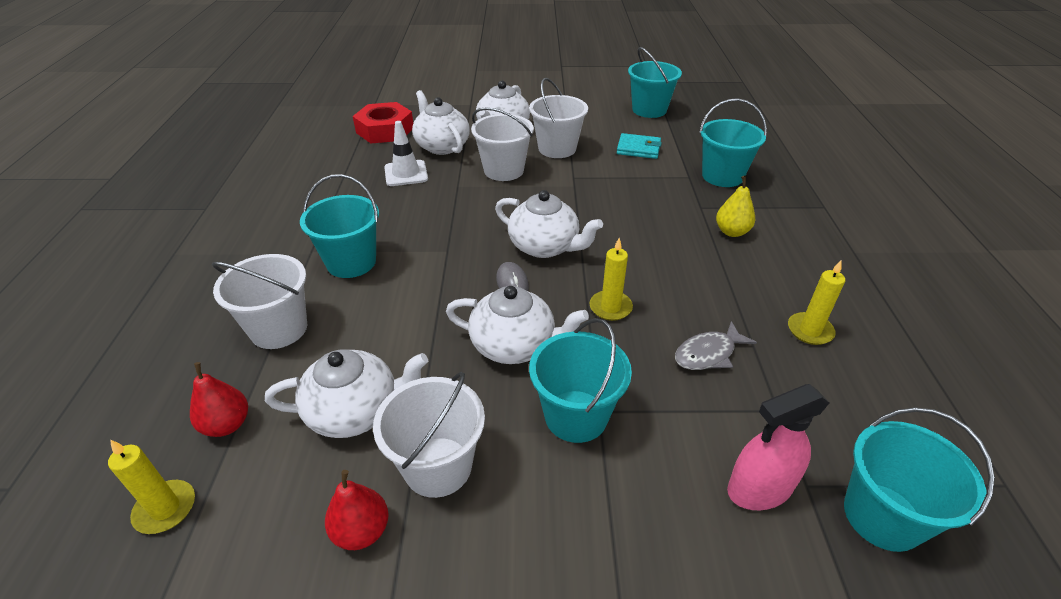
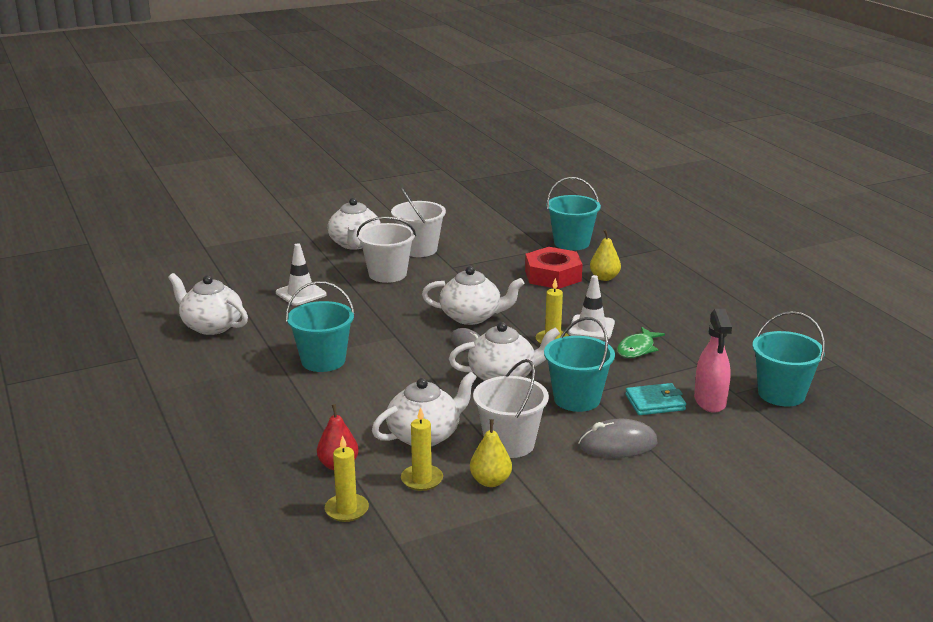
camera: 25 degrees left, 15 degrees down
(279, 329) = (312, 411): white bucket -> none
(362, 531) = (490, 481): red pear -> yellow pear
(385, 130) = (241, 265): red nut -> red nut (553, 275)
(442, 146) = (311, 267): white teapot -> white teapot (211, 326)
(574, 528) = (617, 444): none -> grey mouse
(638, 149) = (489, 236): turquoise wallet -> turquoise wallet (655, 402)
(649, 110) = (474, 205): turquoise bucket -> none
(670, 302) = (591, 328): none -> white traffic cone
(708, 354) = (637, 349): grey fish -> green fish
(759, 489) = (710, 401): pink spray bottle -> pink spray bottle turned 45 degrees counterclockwise
(810, 330) = (693, 322): yellow candle -> yellow candle (422, 480)

